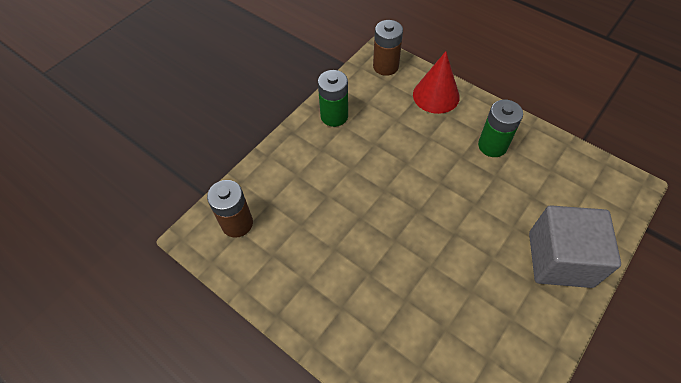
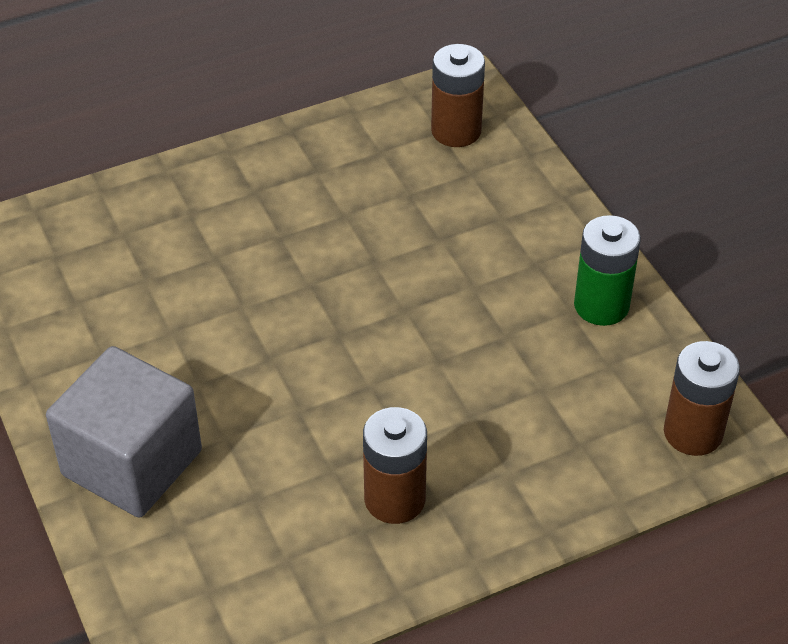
camera: 115 degrees right, 10 degrees down
(436, 95) = (568, 476): red cone -> none
(492, 146) = (394, 499): green battery -> brown battery

